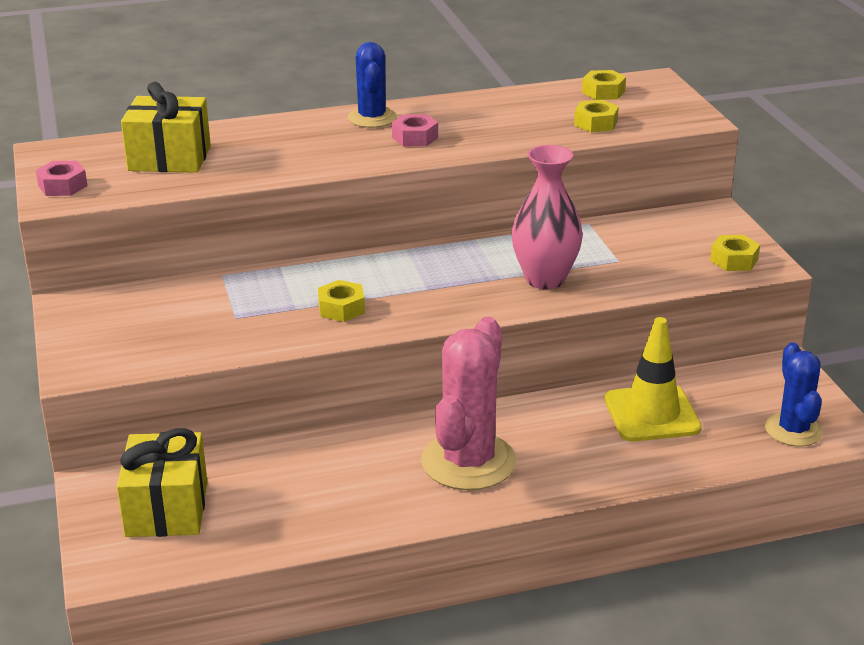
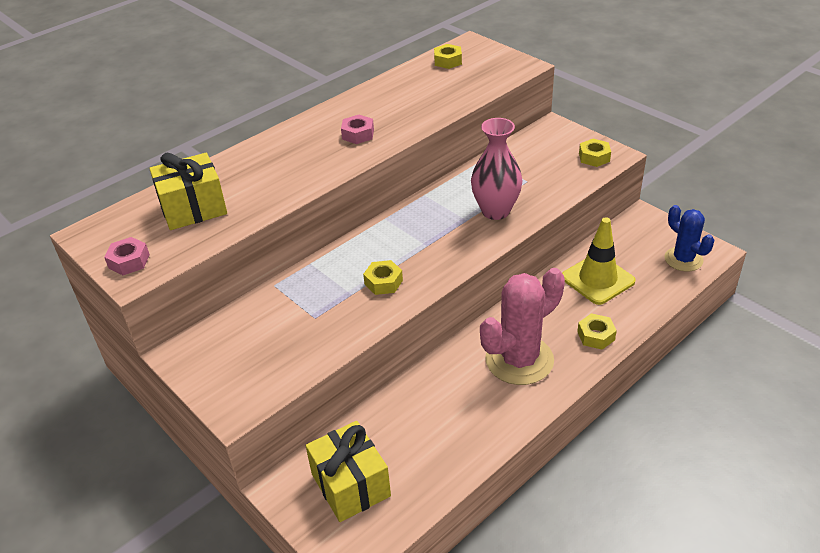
camera: 25 degrees left, 10 degrees up
(372, 118) = (313, 127): blue cactus -> none
(468, 462) = (519, 360): pink cactus -> pink cactus turned 60 degrees clockwise
(595, 123) = (465, 87): yellow nut -> yellow nut (596, 336)

